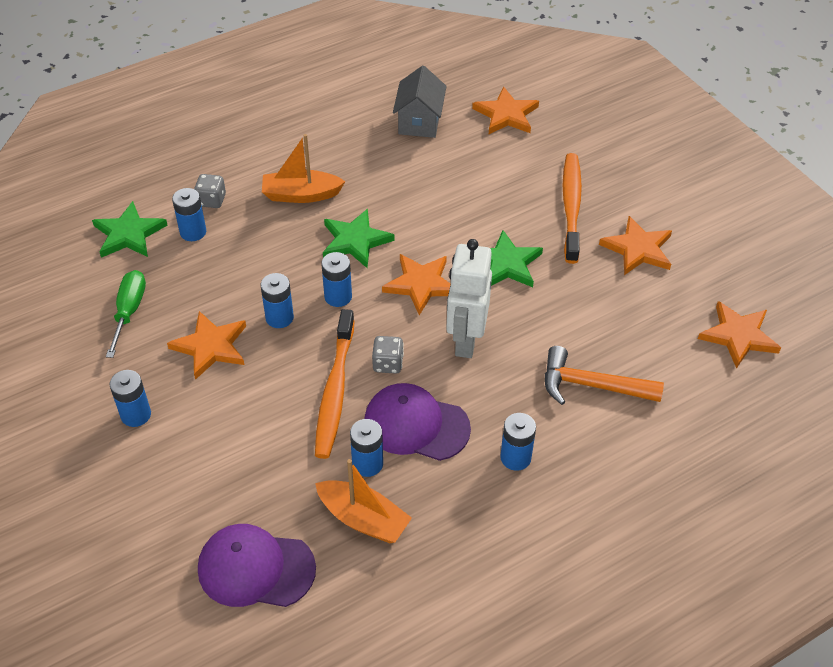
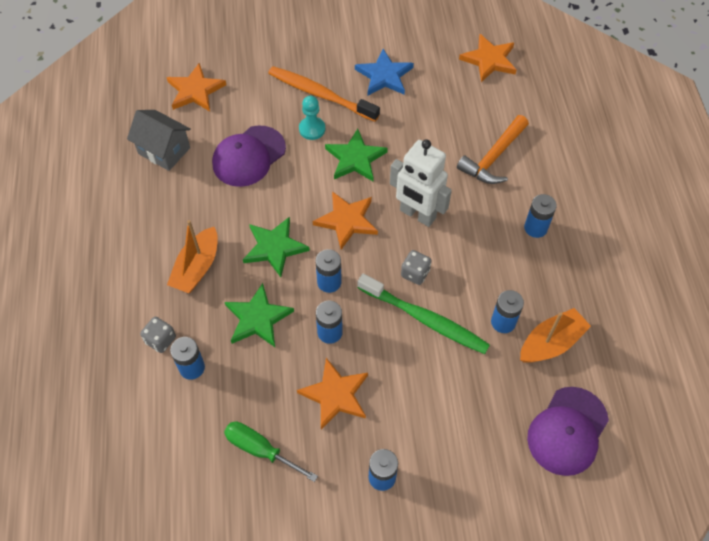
camera: 65 degrees left, 10 degrees up
(128, 234) = (162, 423): green star -> green star (257, 318)
(335, 391) = (425, 319): orange toothbrush -> green toothbrush
(416, 425) = (481, 277): purple cap -> purple cap (248, 156)
(520, 216) = (312, 129): none -> turquoise pawn
(638, 249) = (384, 76): orange star -> blue star

